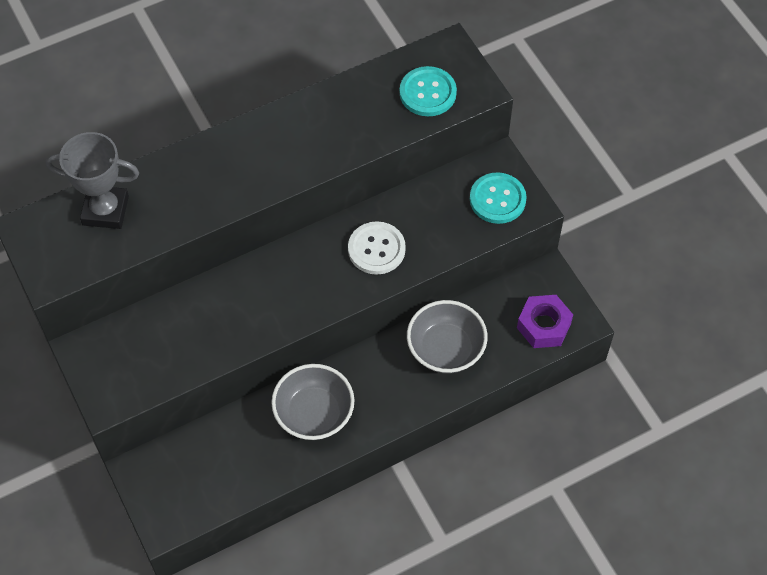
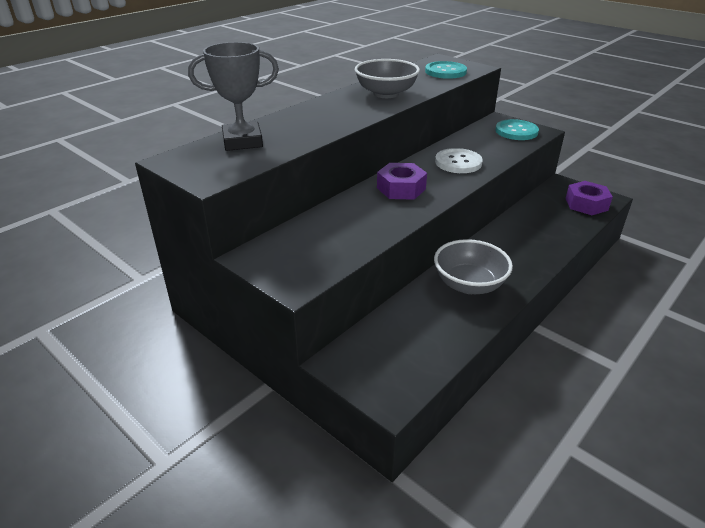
camera: 20 degrees left, 25 degrees down
(281, 282) = (401, 188): none -> purple nut
(445, 349) = (534, 228): grey bowl -> grey bowl (386, 94)

